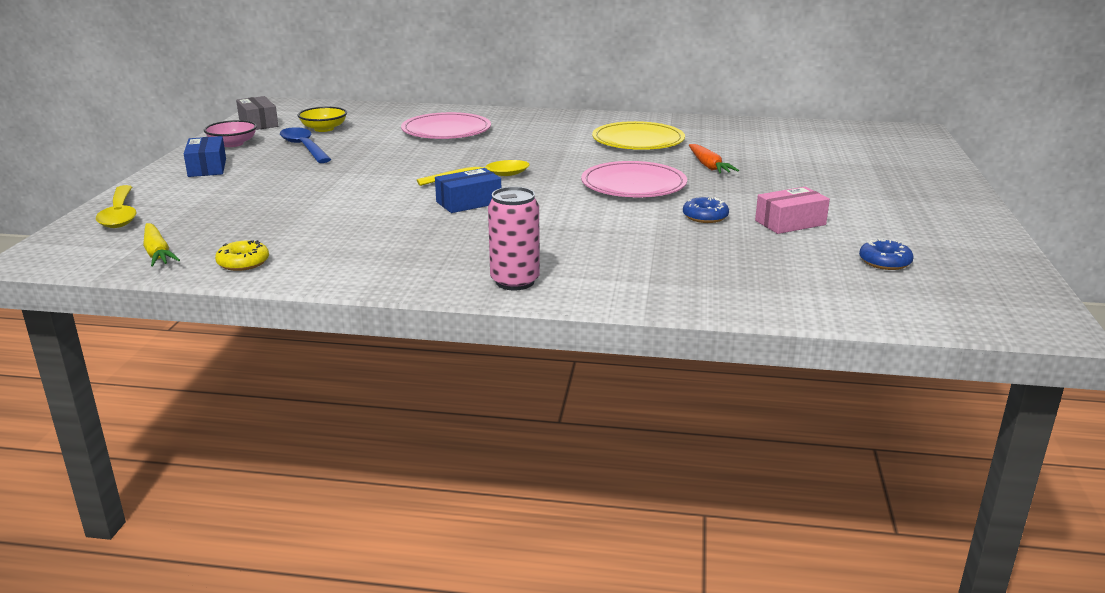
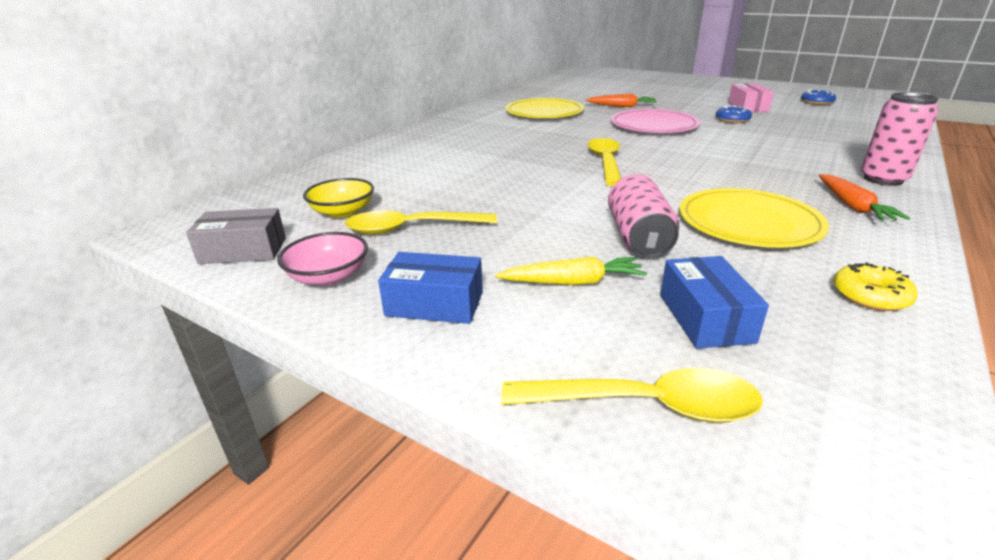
camera: 65 degrees left, 5 degrees up
(157, 253) = (846, 365): yellow carrot -> yellow carrot (572, 282)
(304, 147) = (411, 229): blue spoon -> yellow spoon
(315, 200) = (638, 237): none -> pink can
(360, 229) = (748, 223): none -> yellow plate
(422, 265) = (852, 206): none -> orange carrot
(446, 130) = (436, 159): pink plate -> none
(468, 202) = (676, 173): blue box -> blue box (705, 318)

